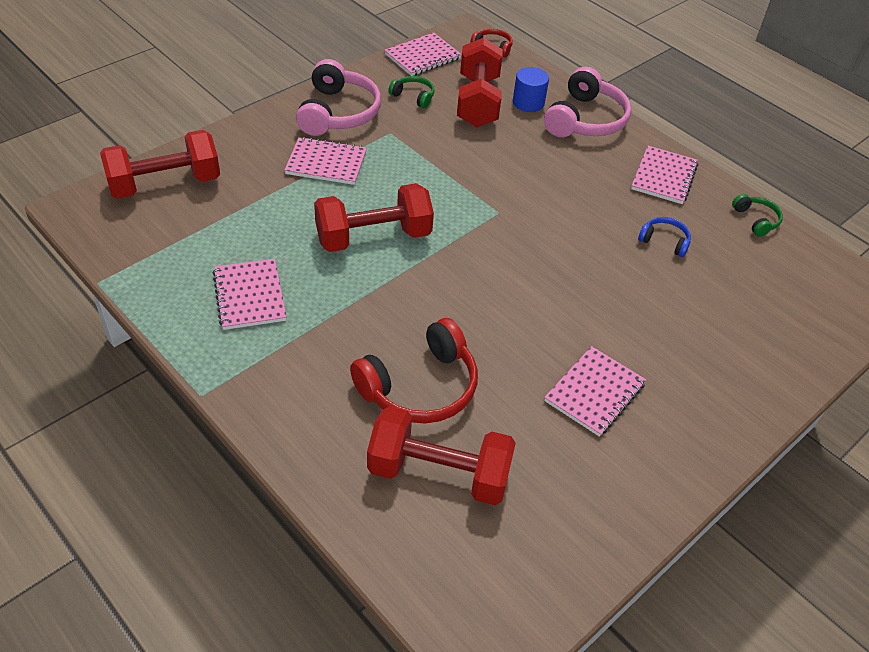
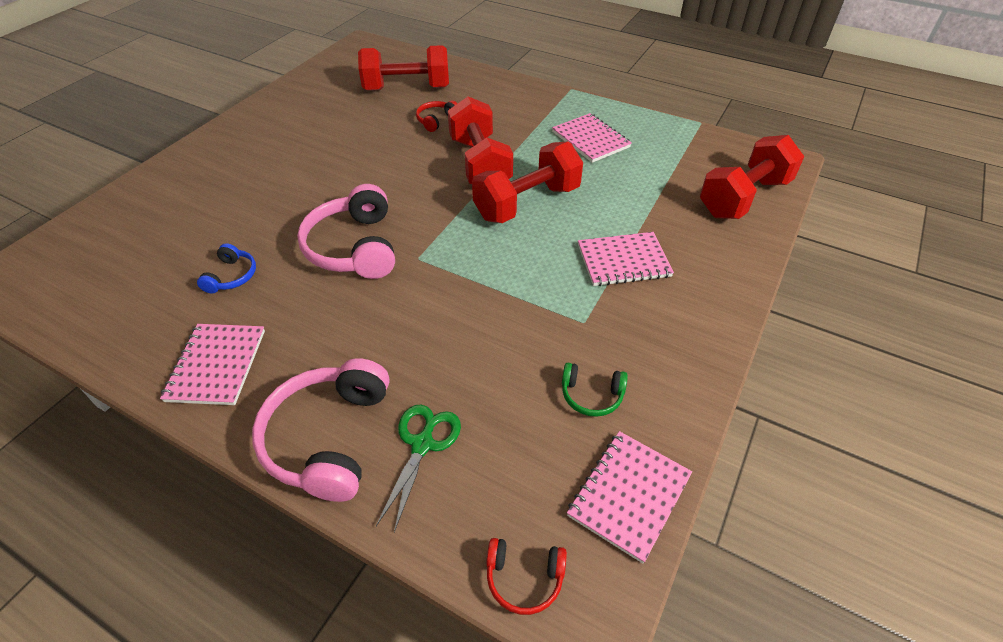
camera: 165 degrees right, 0 degrees up
(338, 113) = (664, 332): pink headphones -> pink headphones (354, 247)
(420, 387) = (436, 120): red headphones -> red headphones, size x0.49
(478, 101) = (498, 418): red dumbbell -> red dumbbell (480, 164)
(528, 103) = (423, 444): blue cylinder -> green scissors
(594, 392) = (308, 144): pink notebook -> none
(664, 241) = (231, 276): blue headphones -> blue headphones turned 90 degrees counterclockwise
(756, 220) = (106, 335): green headphones -> none

